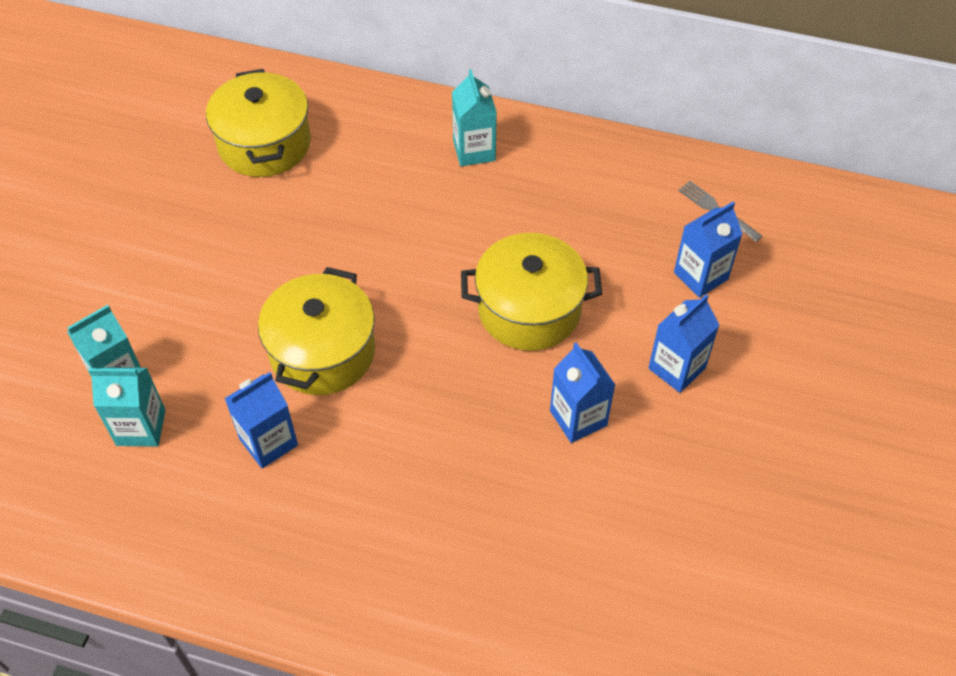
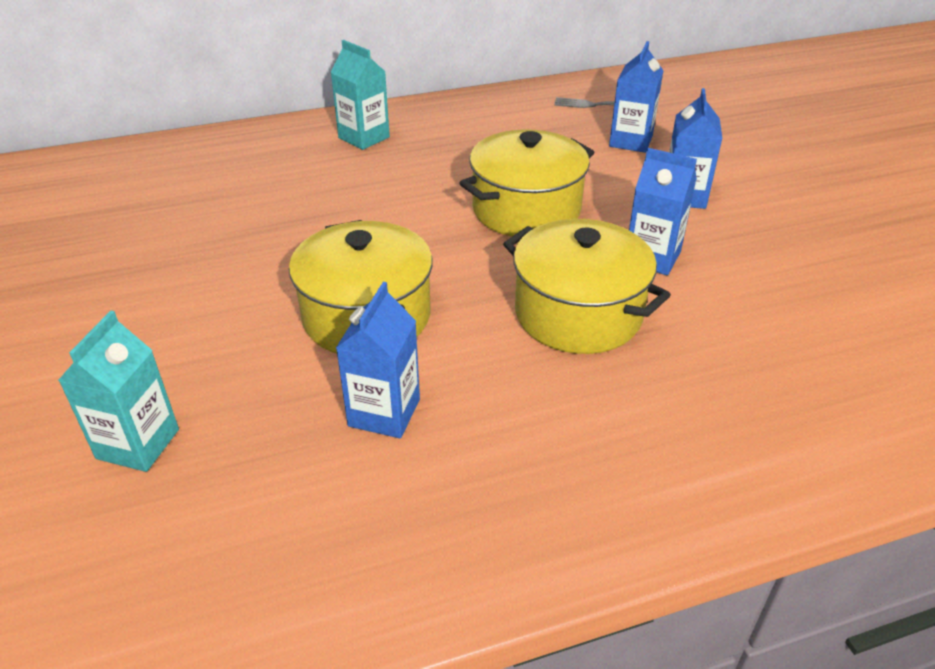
camera: 35 degrees left, 15 degrees down
(141, 427) = (212, 476): turquoise carton -> none
(264, 144) = (149, 199): yellow pot -> yellow pot (578, 313)

